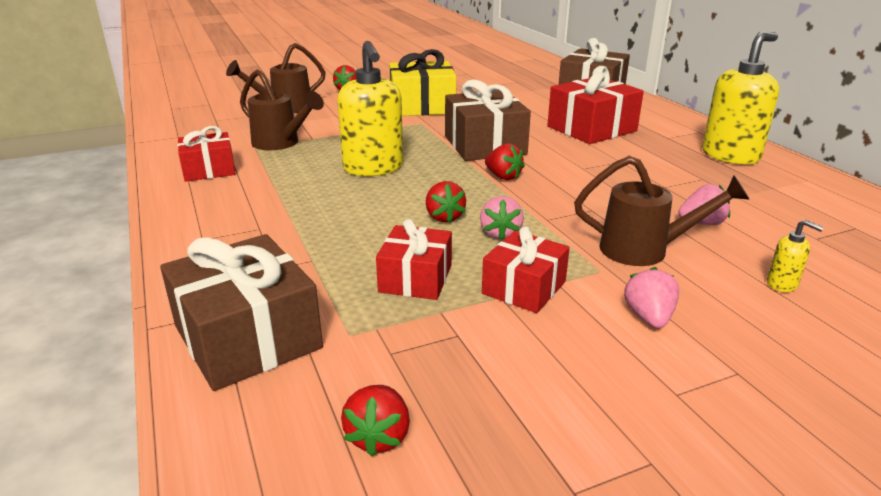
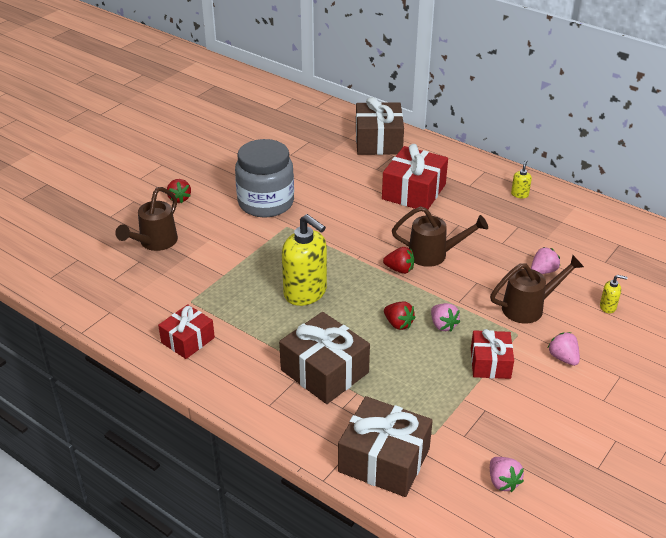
camera: 30 degrees left, 10 degrees up
(280, 143) = (206, 290): brown watering can -> brown watering can (434, 255)
(378, 436) = (503, 482): red strawberry -> pink strawberry
(415, 278) = (429, 381): red gift -> none
(422, 106) = (266, 203): yellow gift -> grey jar
(485, 145) = (357, 238): brown gift -> brown gift (324, 371)
(730, 155) = (519, 194): yellow soap dispenser -> yellow soap dispenser, size x0.42

